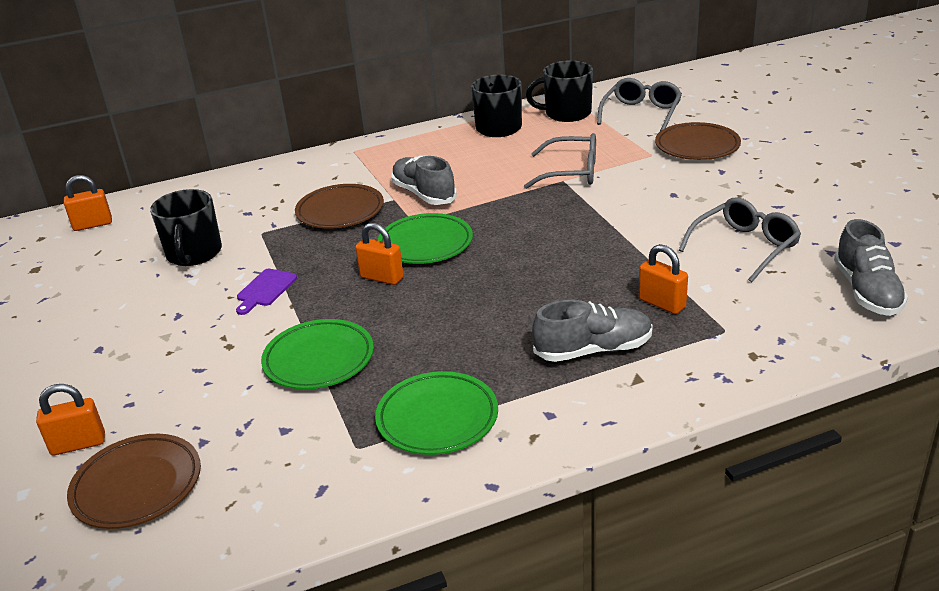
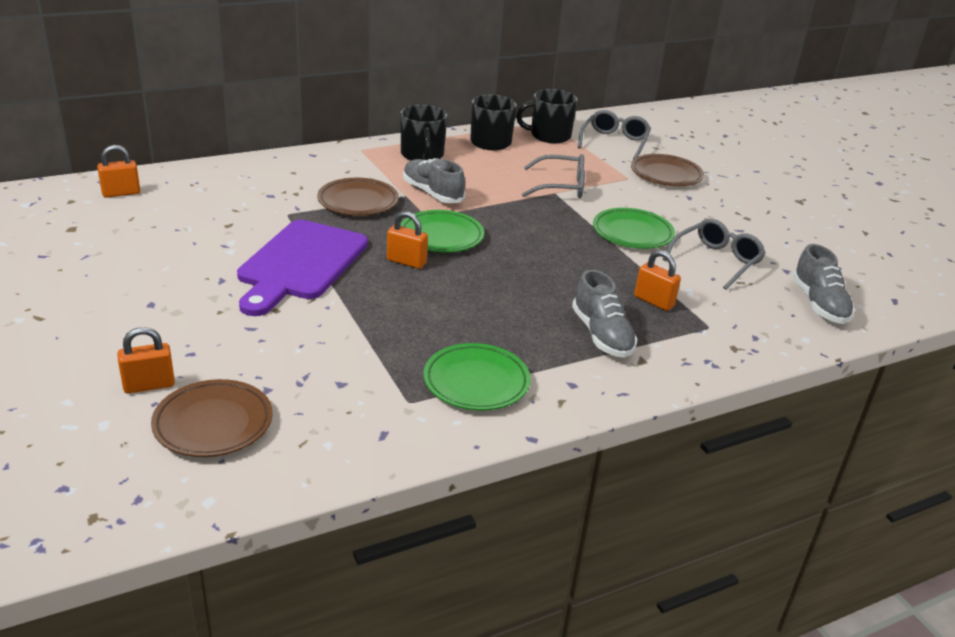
camera: 10 degrees left, 0 degrees up
(194, 254) = (226, 227): black mug -> black mug (422, 155)
(265, 290) = (300, 264): purple cutting board -> purple cutting board, size x2.49
(319, 360) = (361, 327): green plate -> green plate (632, 233)
(593, 350) = (602, 335): grey shoe -> grey shoe turned 90 degrees clockwise

